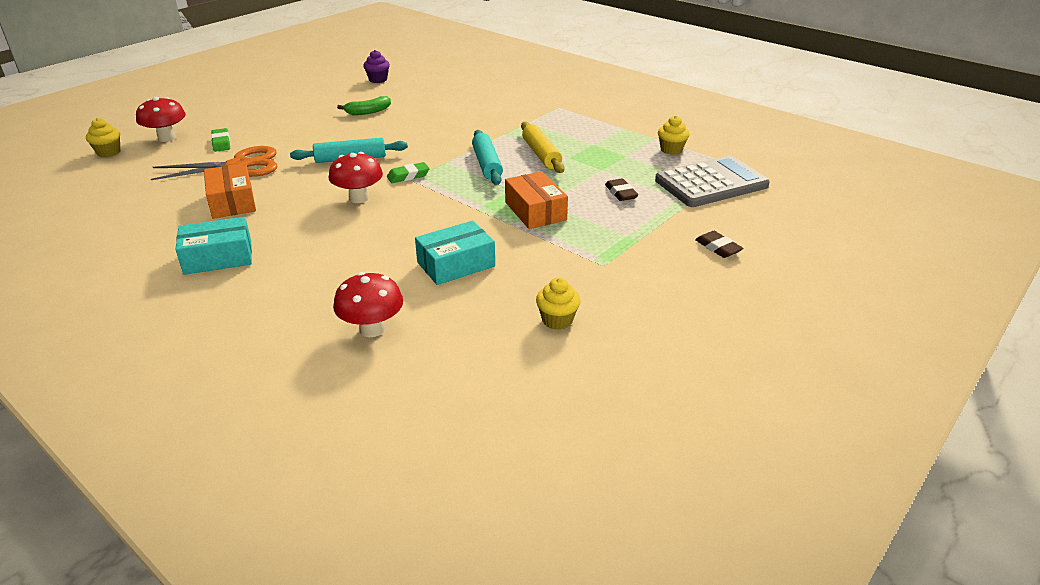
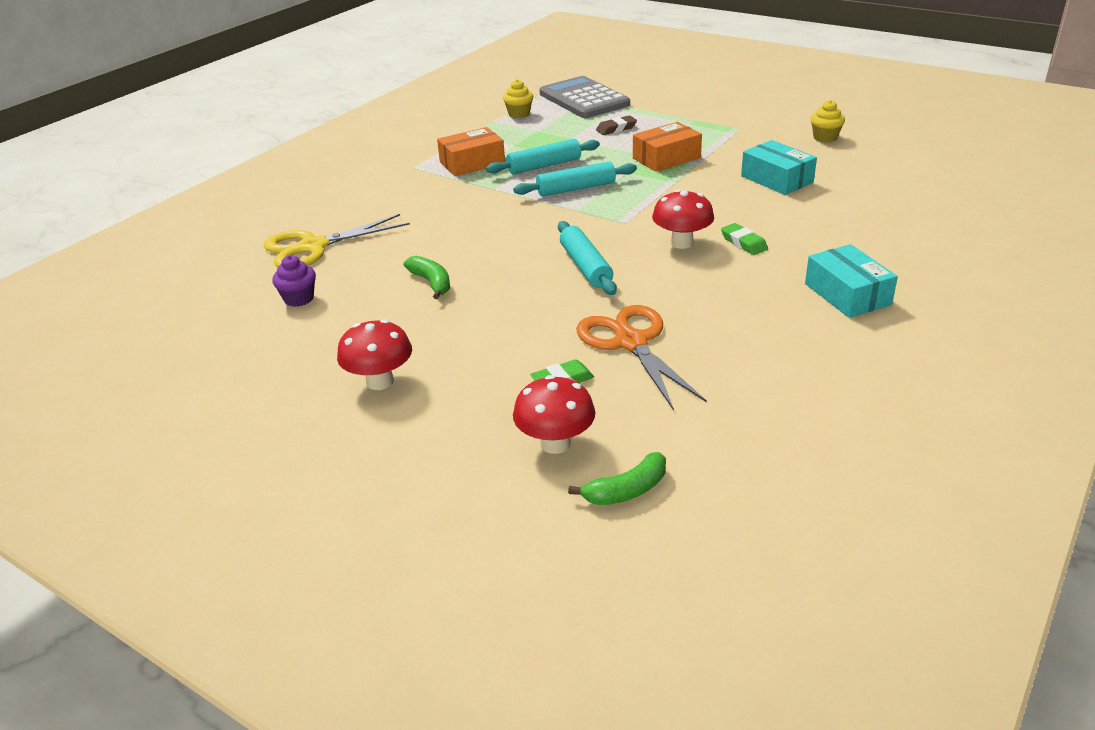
camera: 95 degrees left, 0 degrees up
(108, 152) = (626, 490): yellow cupcake -> green banana
(232, 201) = (728, 319): orange box -> orange box (472, 163)
(372, 329) = (892, 197): red mushroom -> red mushroom (380, 381)
(408, 176) = (618, 225): green eraser -> green eraser (743, 243)
(443, 81) = (313, 247): none -> yellow scissors
(541, 154) = (544, 166): yellow rolling pin -> turquoise rolling pin
(718, 248) = (691, 96): brown eraser -> none

